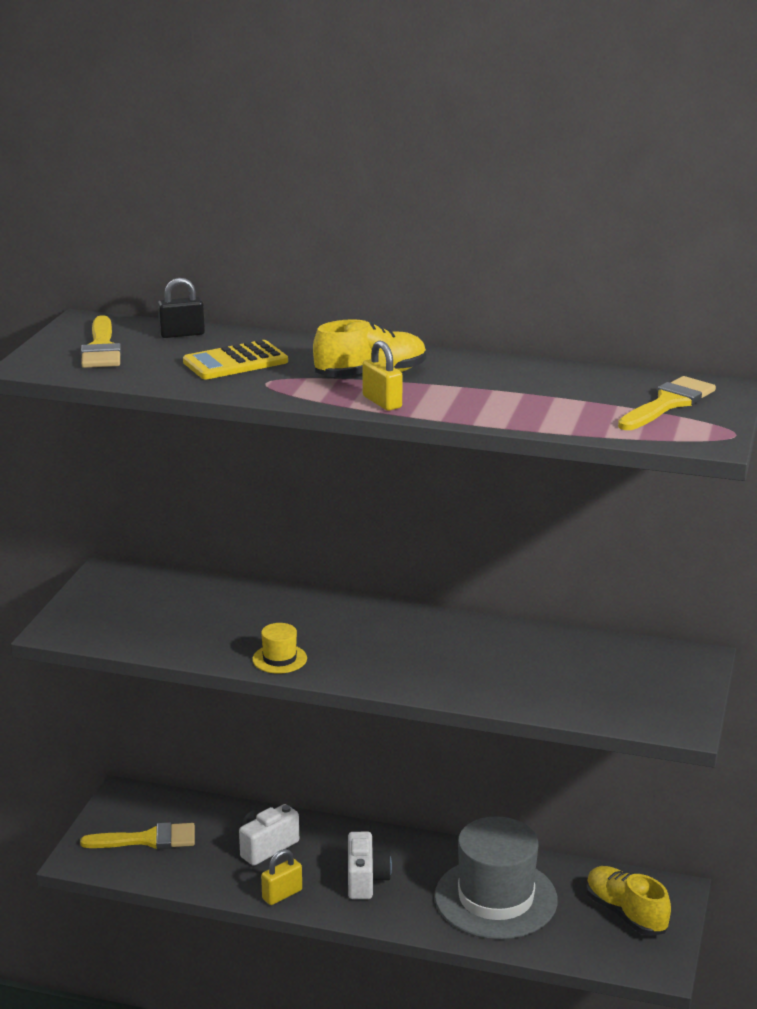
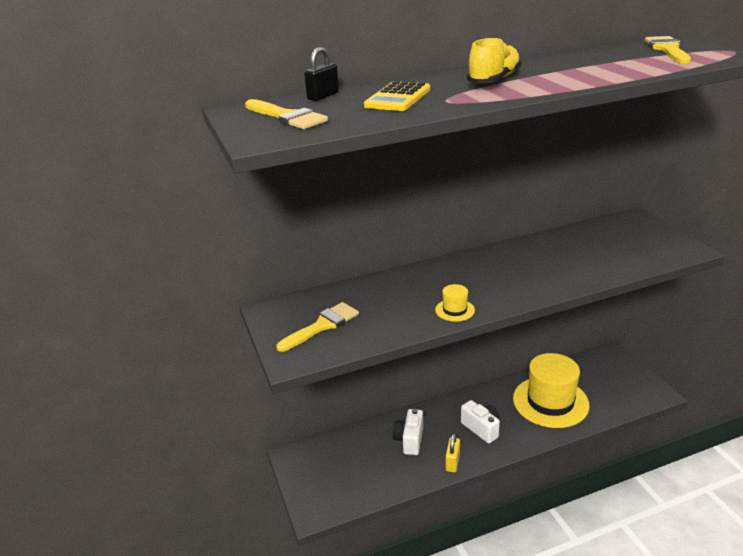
camera: 35 degrees left, 5 degrees up
(148, 839) = (340, 474): yellow brush -> yellow brush (322, 325)
(382, 402) = (539, 89): yellow padlock -> none
(496, 898) = (550, 402): grey hat -> yellow hat
(625, 913) = (610, 376): yellow shoe -> none

